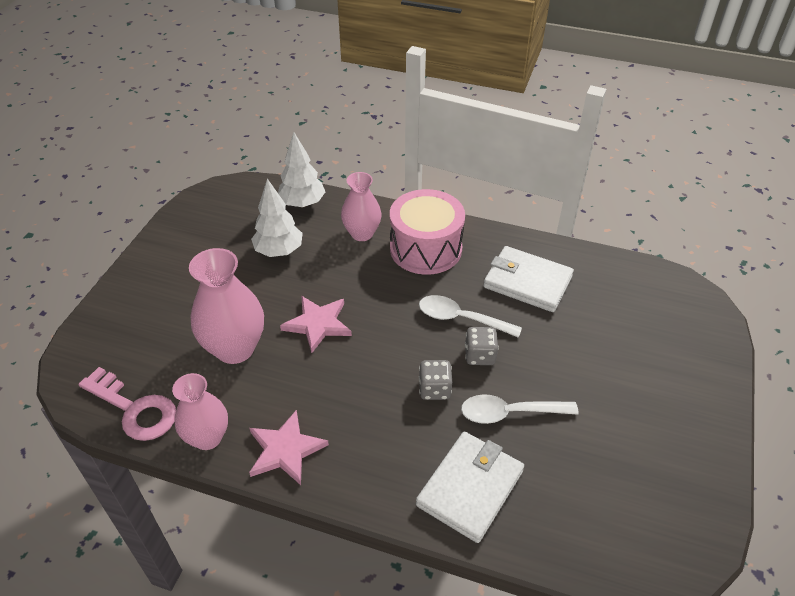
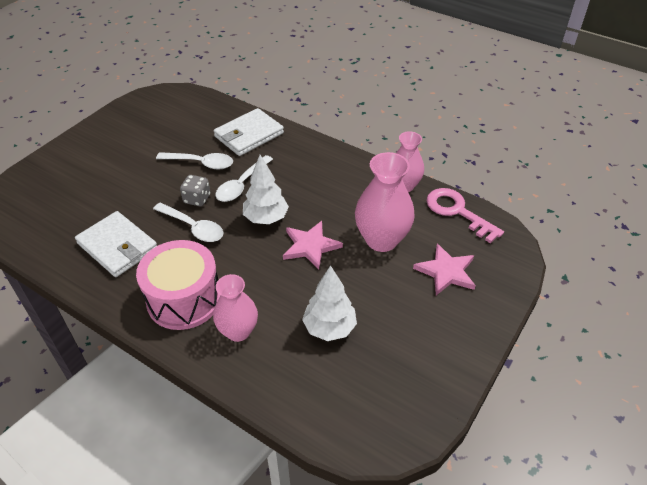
camera: 165 degrees left, 0 degrees up
(285, 450) = (353, 170): pink star -> pink star (446, 271)
(302, 203) = (289, 391): white tree -> white tree (266, 218)
(434, 389) = (241, 185): grey dice -> white spoon

